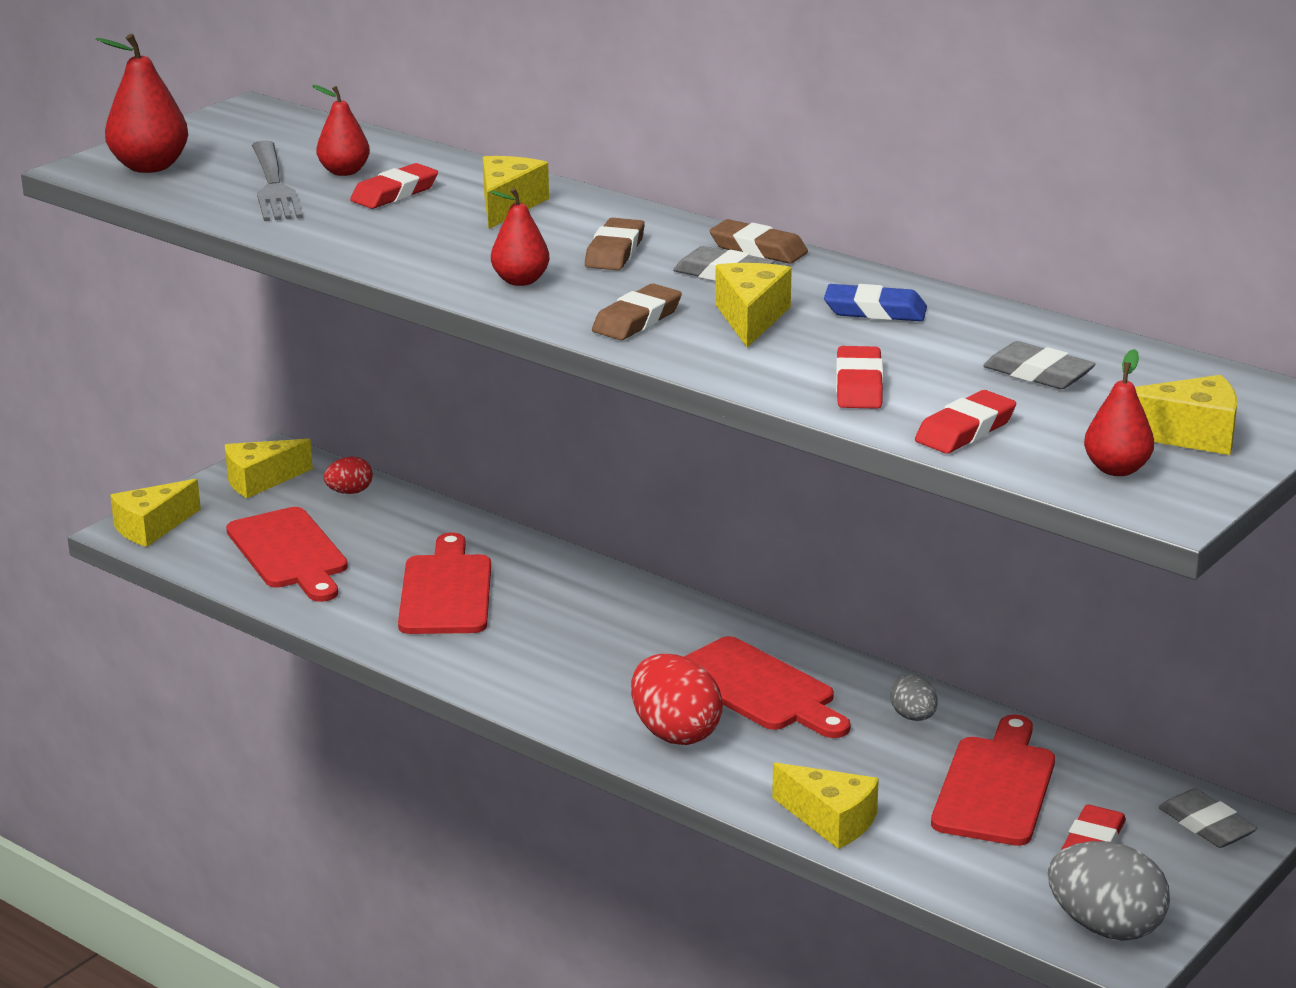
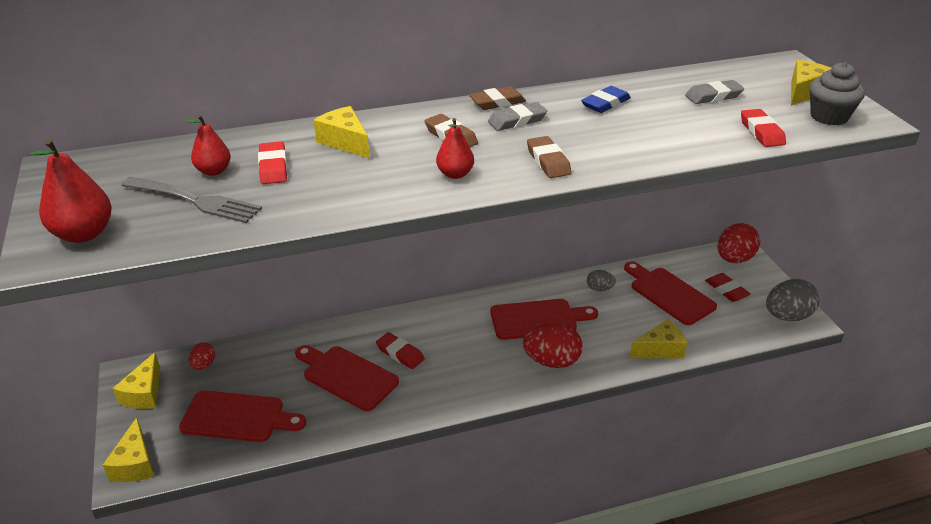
camera: 55 degrees left, 10 degrees up
(751, 318) = (580, 133): yellow cheese -> none
(859, 385) = (688, 137): red eraser -> red eraser (400, 353)
(1116, 469) = (829, 117): red pear -> grey cupcake
(1206, 825) = (734, 259): grey eraser -> red egg

